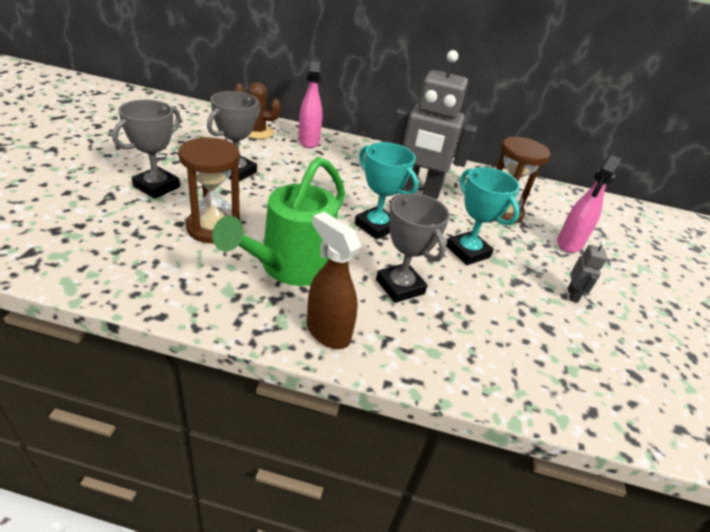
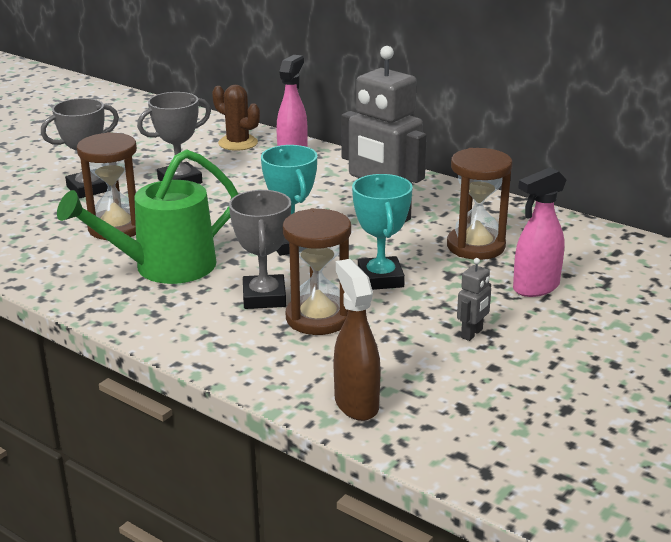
camera: 30 degrees right, 10 degrees down
(327, 332) = (154, 319): brown spray bottle -> brown spray bottle (356, 404)
(458, 301) = (318, 318): none -> brown hourglass

